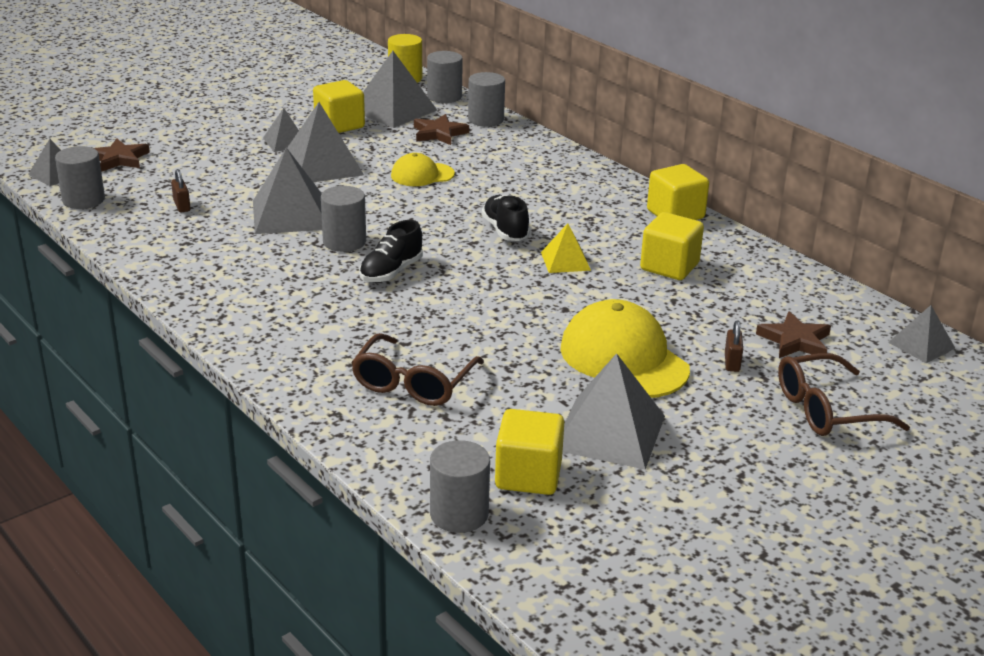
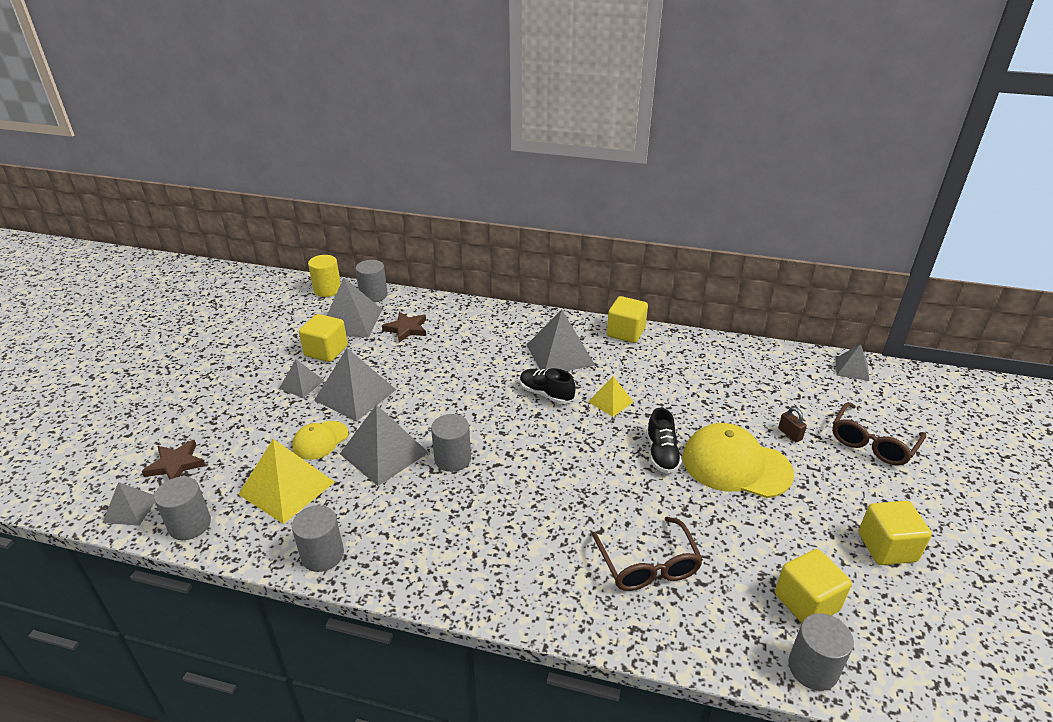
camera: 35 degrees left, 5 degrees up
(182, 206) = (287, 488): brown padlock -> yellow pyramid
(391, 272) = (516, 470): black shoe -> black shoe (661, 454)
(422, 175) = (437, 371): yellow cap -> yellow cap (320, 440)
(486, 119) = (424, 304): grey cylinder -> grey cylinder (322, 555)
(609, 432) = (801, 532): grey pyramid -> grey pyramid (560, 355)
(669, 267) = (671, 376): yellow cube -> yellow cube (887, 547)
(795, 341) = (797, 399): brown star -> none

